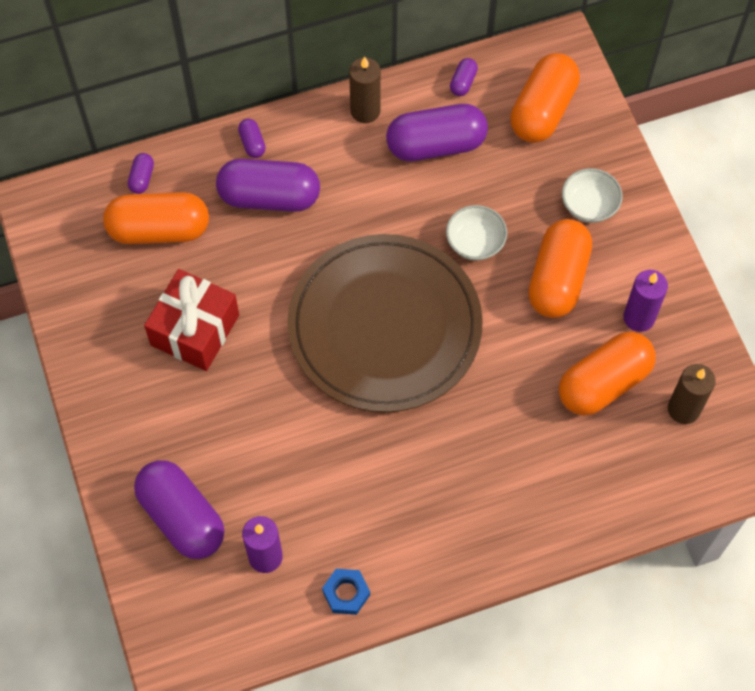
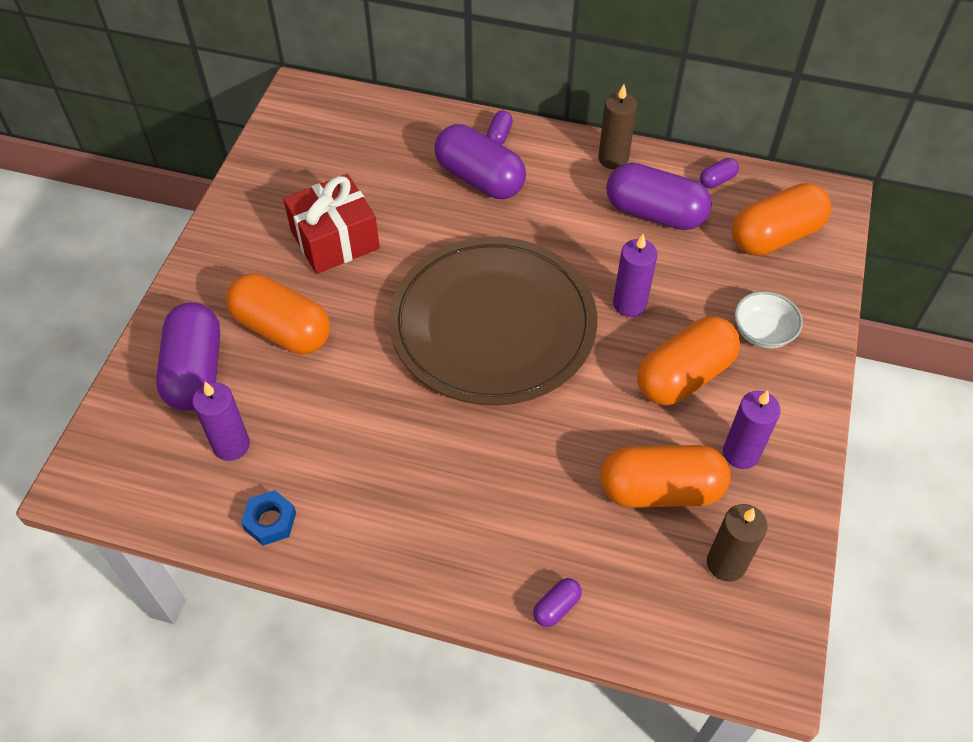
camera: 35 degrees right, 10 degrees down
(142, 178) = (392, 116): purple capsule -> purple capsule (556, 607)
(159, 230) = (372, 156): orange capsule -> orange capsule (282, 329)
(475, 242) = (629, 304): white bowl -> purple candle

